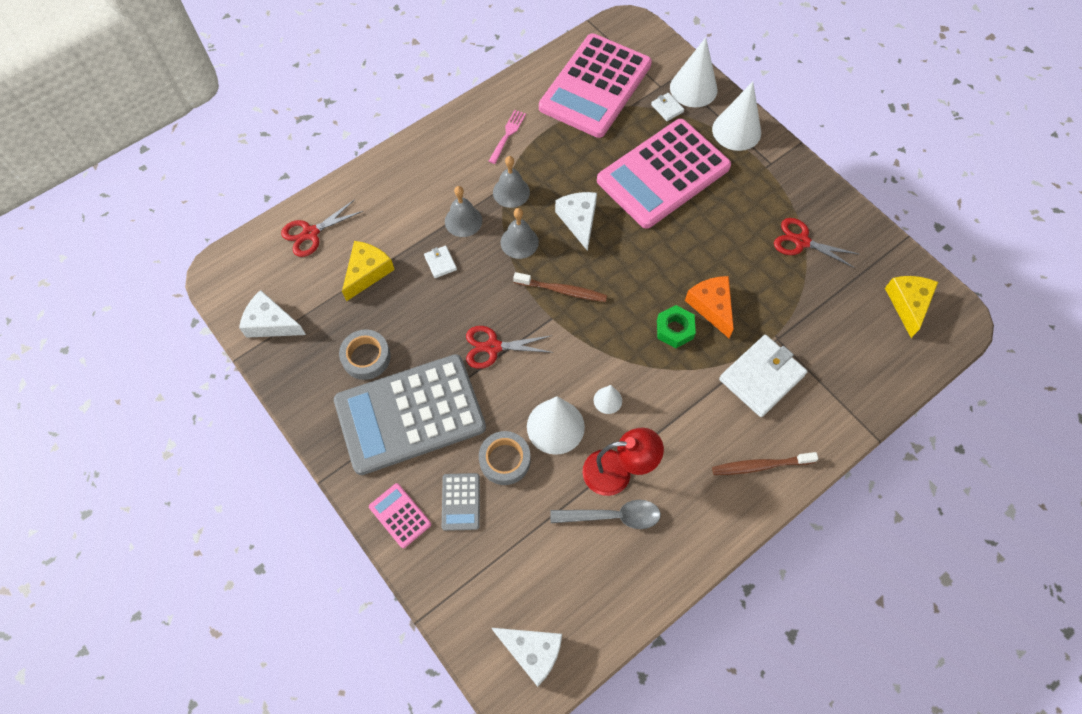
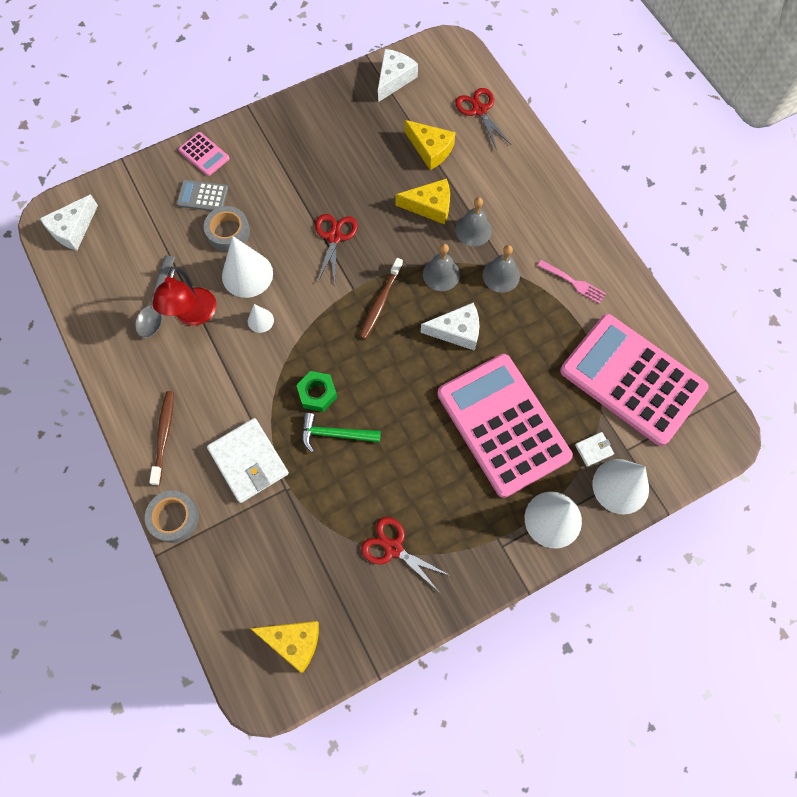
camera: 100 degrees right, 5 degrees up
(366, 357) = (347, 142): grey tape -> grey tape (174, 518)
(400, 515) = (204, 154): pink calculator -> pink calculator turned 75 degrees clockwise
(410, 414) = (287, 169): grey calculator -> none
(440, 263) = (430, 206): white wallet -> yellow cheese
(711, 306) = (334, 434): orange cheese -> green hammer
(801, 241) = (393, 548): red scissors -> red scissors turned 90 degrees counterclockwise

